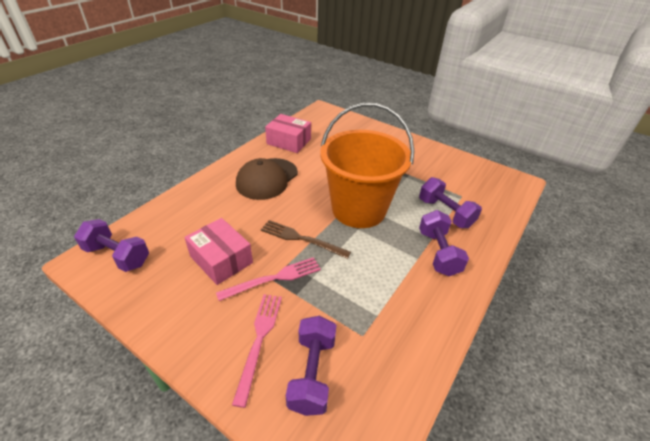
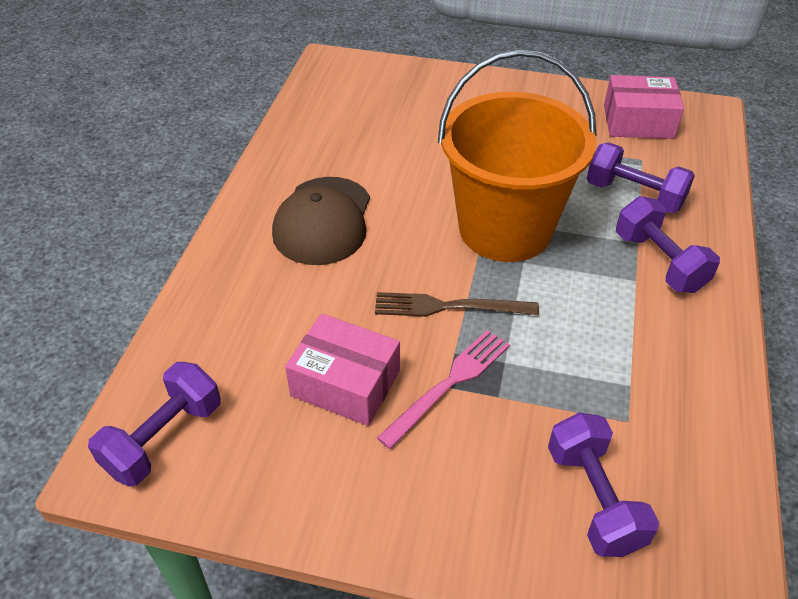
camera: 20 degrees left, 5 degrees up
(117, 256) = (164, 438): purple dumbbell -> purple dumbbell turned 60 degrees counterclockwise
(259, 341) = (491, 484): pink fork -> none
(289, 141) = (313, 140): pink box -> pink box (638, 122)

